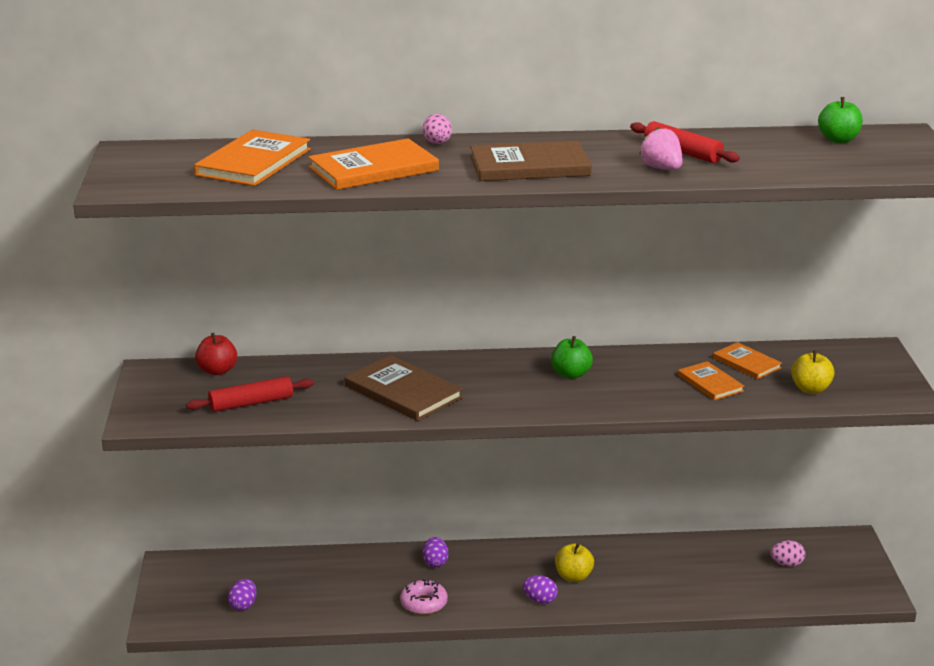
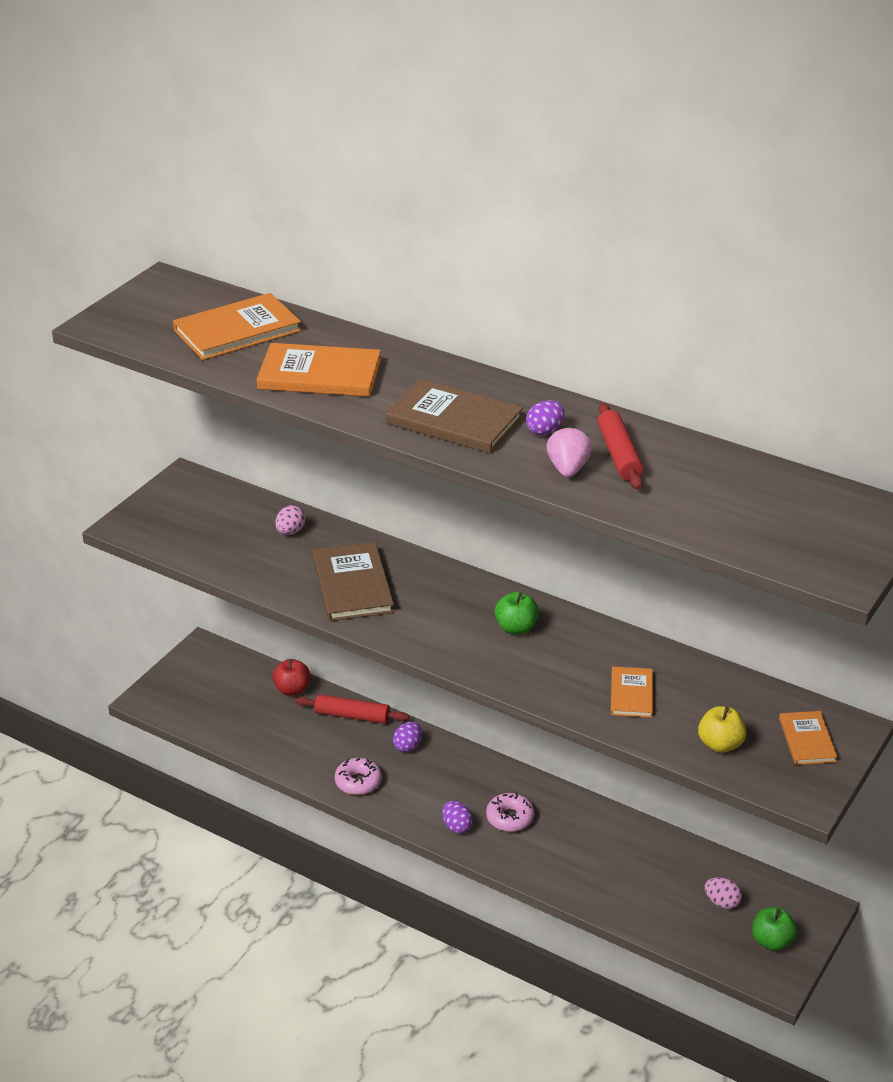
camera: 35 degrees right, 10 degrees up
(217, 371) = (234, 499): red apple -> red apple (292, 689)
(243, 605) = (220, 714): purple egg -> purple egg (545, 431)
(251, 403) = (223, 544): red rolling pin -> red rolling pin (352, 716)
(437, 143) = (415, 361): pink egg -> pink egg (290, 531)
(573, 577) = (510, 818): yellow apple -> pink donut
(746, 363) = (696, 687): orange book -> orange book (807, 740)
(838, 139) = (801, 496): green apple -> green apple (772, 941)

